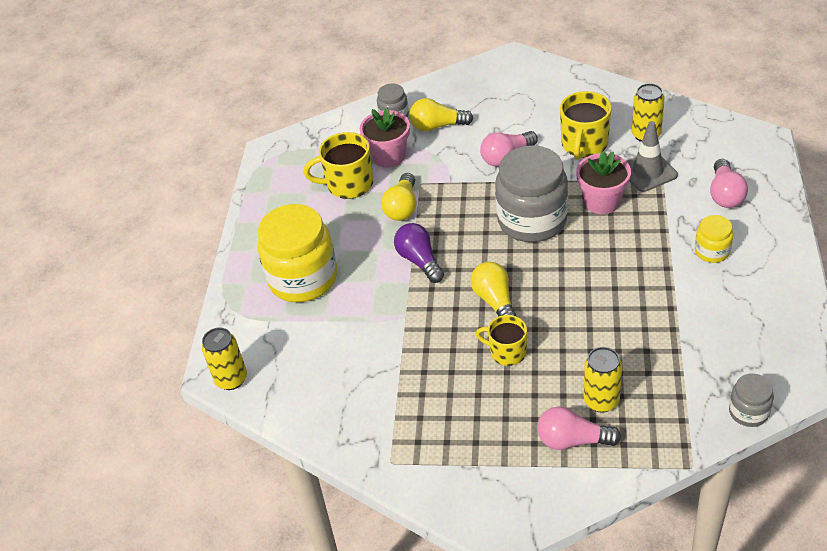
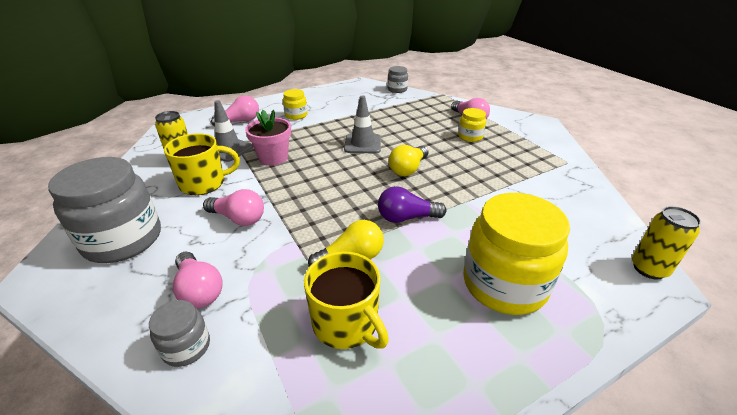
camera: 130 degrees left, 10 degrees down
(389, 156) = (275, 310): pink flower pot -> none
(419, 260) = (406, 218): purple light bulb -> purple light bulb turned 60 degrees clockwise
(437, 126) = (199, 290): yellow light bulb -> pink light bulb
(507, 352) = (442, 152): yellow mug -> none
(522, 405) = (470, 136): none -> yellow jar
(532, 220) = (314, 180): grey jar -> grey jar (123, 240)
(581, 287) = (362, 144): none -> grey traffic cone
(601, 401) = (436, 118): yellow can -> none

